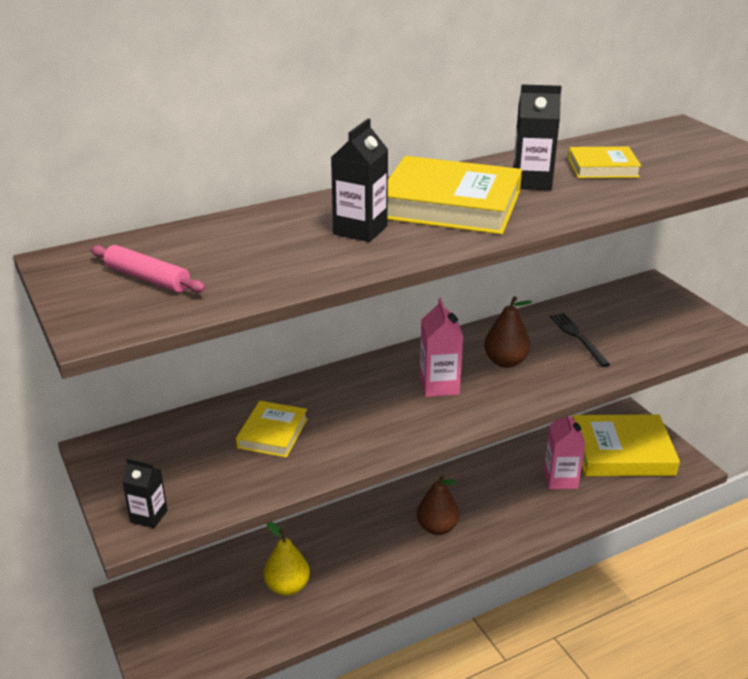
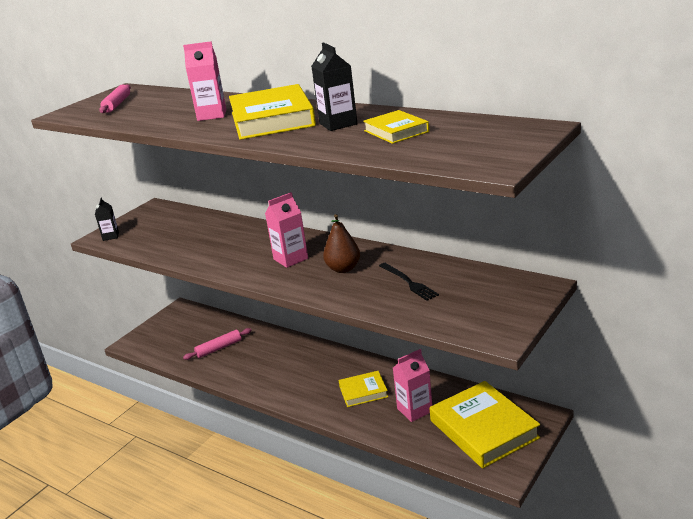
camera: 65 degrees right, 5 degrees down
(272, 433) = (199, 235): yellow book -> yellow book (363, 392)
(287, 587) = (219, 348): yellow pear -> pink rolling pin
(360, 230) = (212, 115): black carton -> pink carton
(437, 527) = (312, 377): brown pear -> none
(578, 337) = (408, 282): black fork -> black fork turned 105 degrees clockwise

